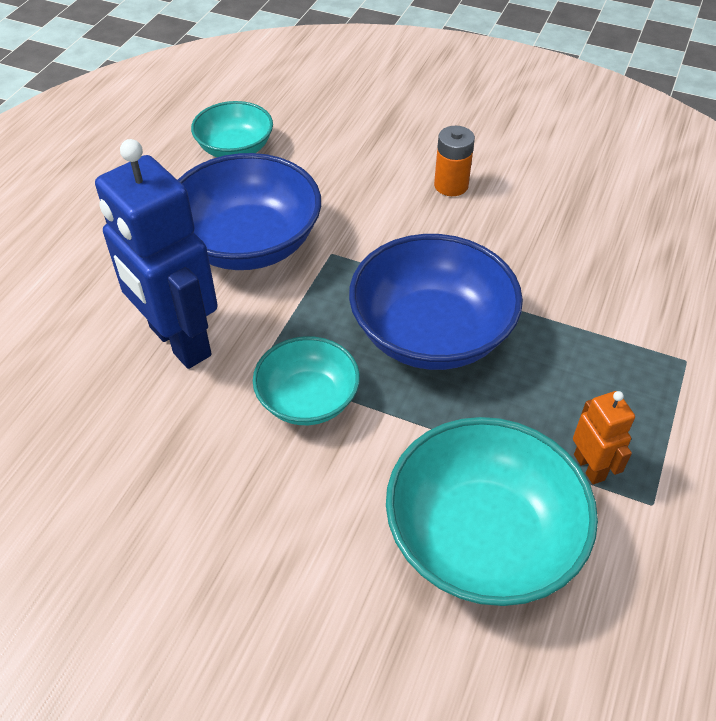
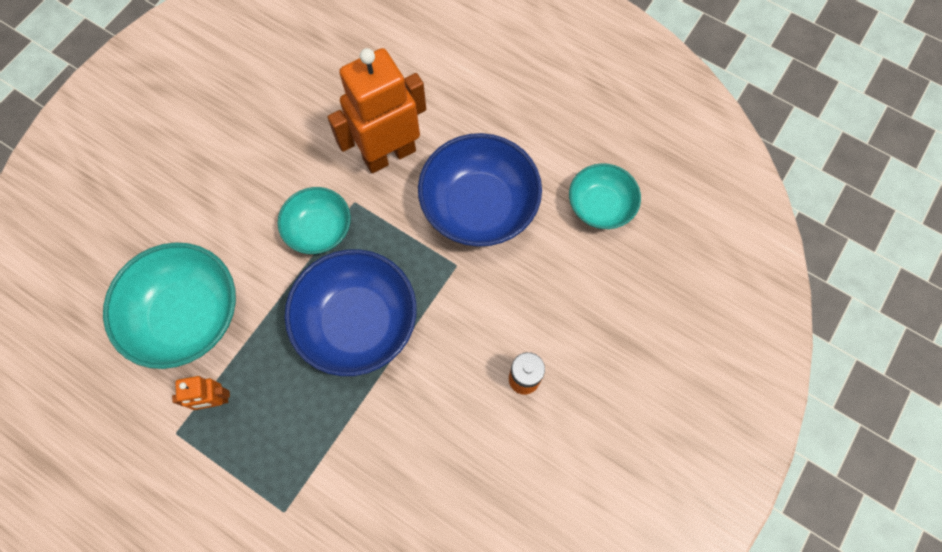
camera: 100 degrees right, 20 degrees up
(179, 342) = (389, 154): blue robot -> orange robot

